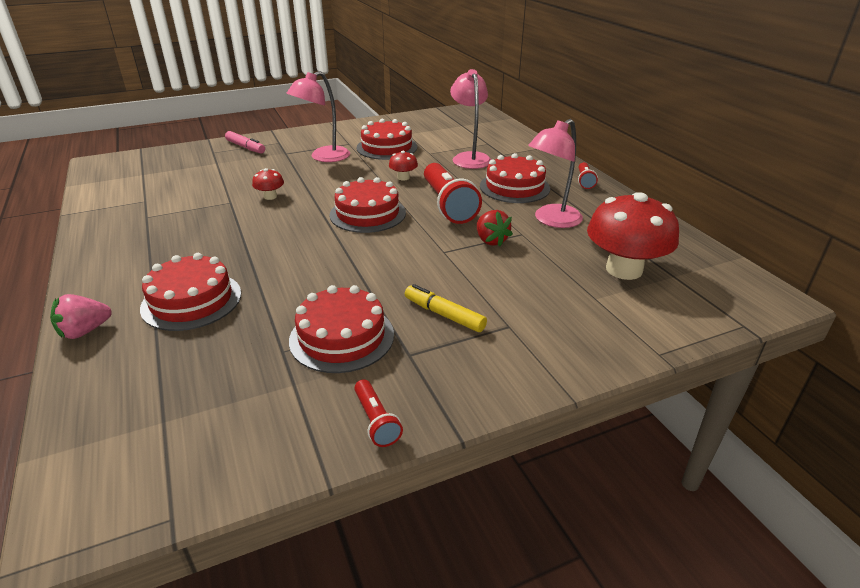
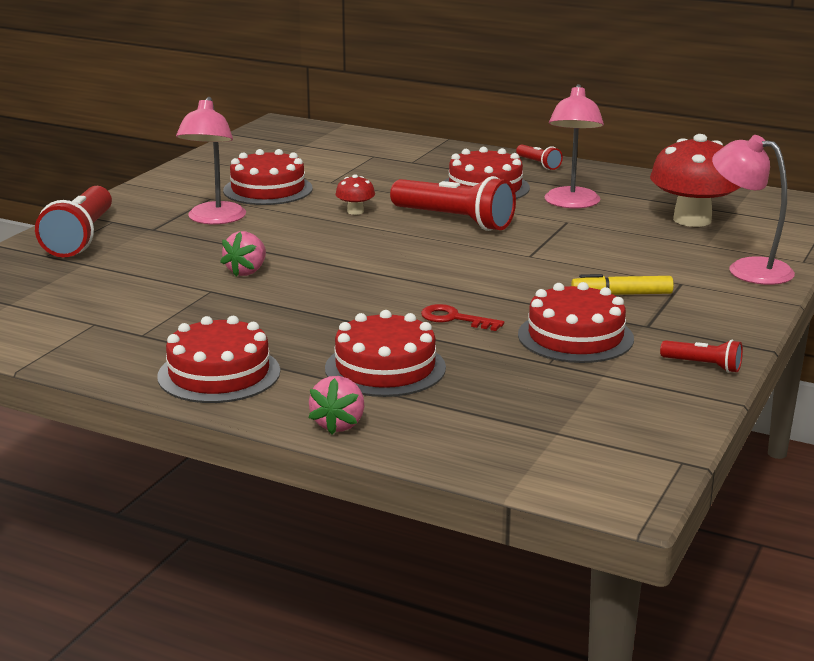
camera: 40 degrees left, 10 degrees down
(245, 147) = (80, 238): pink marker -> red flashlight
(270, 197) = (247, 271): red mushroom -> pink strawberry
(301, 281) = (454, 318): none -> red key
(367, 214) = (392, 251): red cake -> red cake (219, 374)
(469, 157) = (384, 174): pink lamp -> pink lamp (748, 269)
(491, 240) = (552, 234): red strawberry -> none

